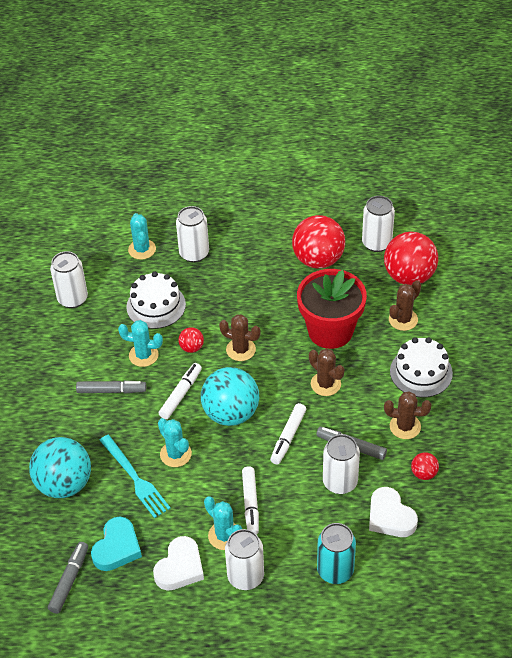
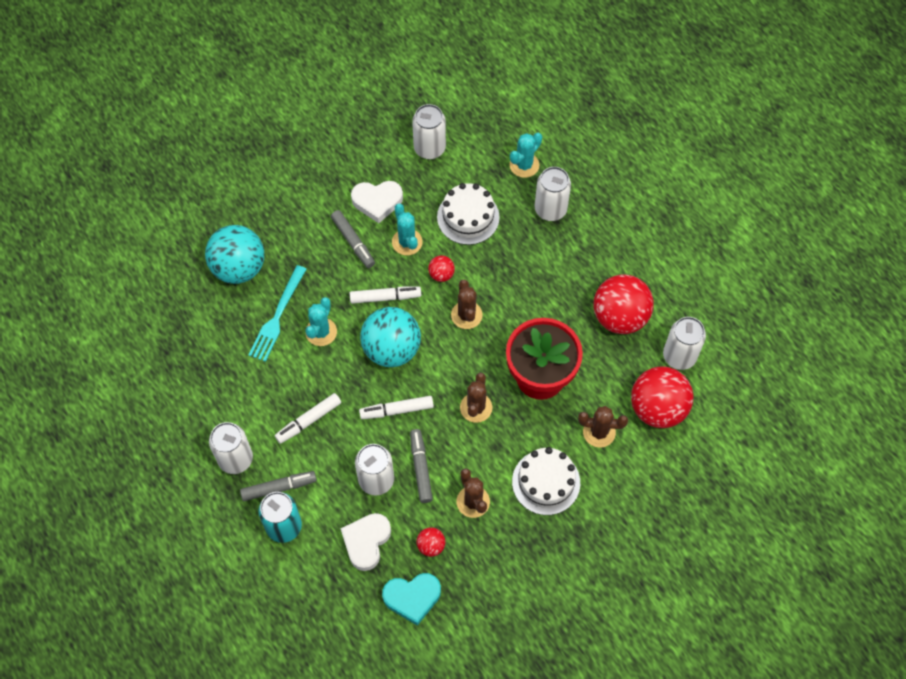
camera: 55 degrees right, 15 degrees up
(69, 580) = (154, 330): grey marker -> grey marker (279, 488)
(117, 548) = (204, 345): turquoise heart -> turquoise heart (412, 598)
(180, 567) = (214, 404): white heart -> white heart (377, 202)
(224, 535) = (264, 419): turquoise cactus -> none

